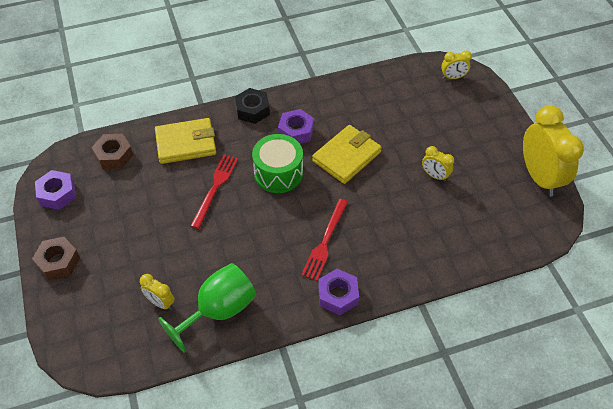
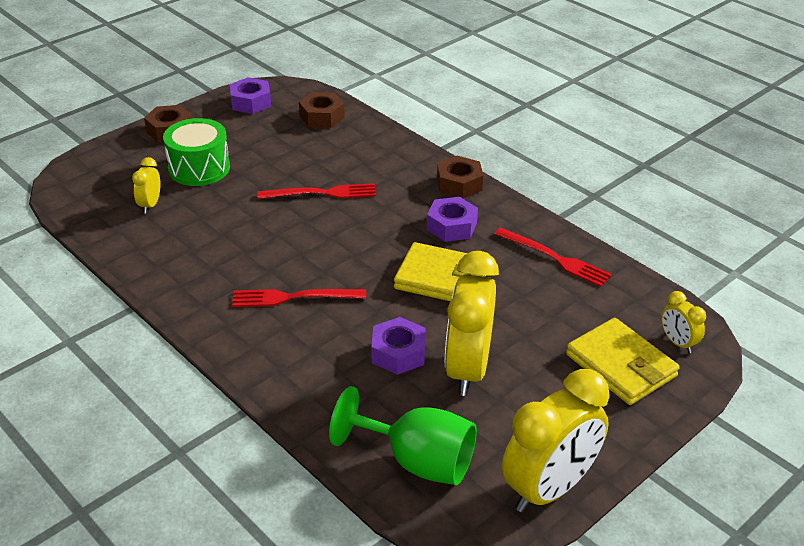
camera: 65 degrees right, 15 degrees down
(186, 143) = (371, 154): yellow wallet -> yellow wallet (620, 365)
(219, 310) = (157, 246): green goblet -> green goblet (417, 461)
(252, 110) = (459, 184): black nut -> brown nut
(278, 173) = (375, 232): green drum -> green drum (199, 168)
(338, 295) = (219, 329): purple nut -> purple nut (398, 353)
(355, 96) = (555, 258): none -> red fork
(434, 175) = (468, 369): yellow clock -> yellow clock, size x2.13

